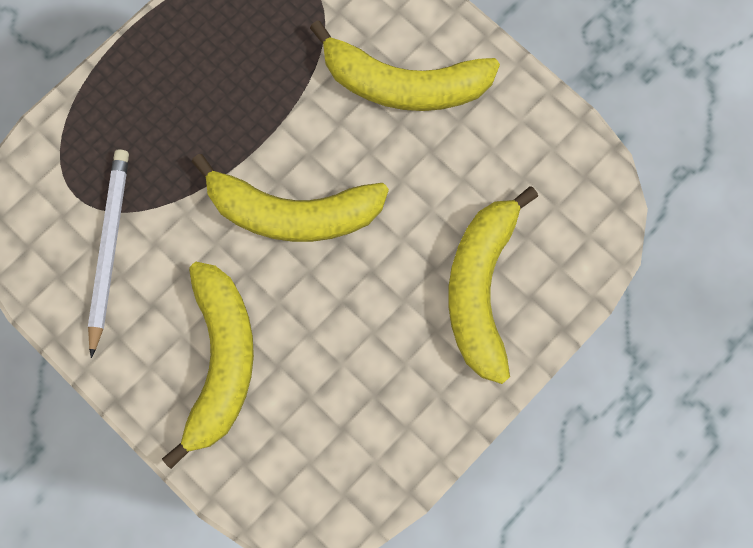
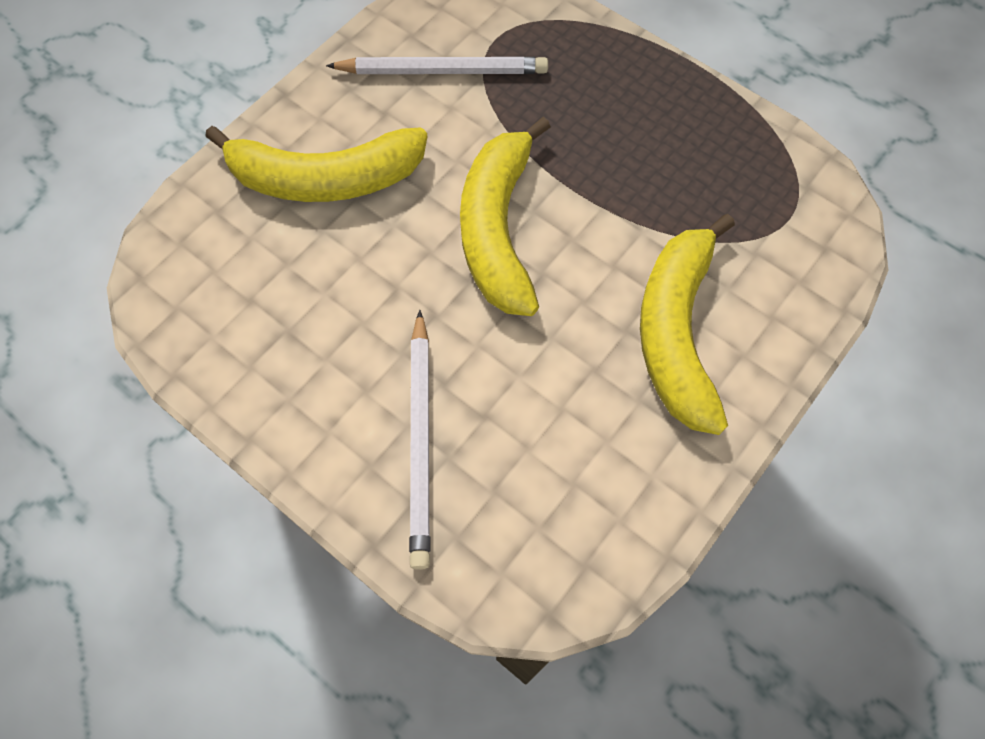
camera: 85 degrees right, 10 degrees down
(481, 289) = (420, 439): yellow banana -> white pencil

